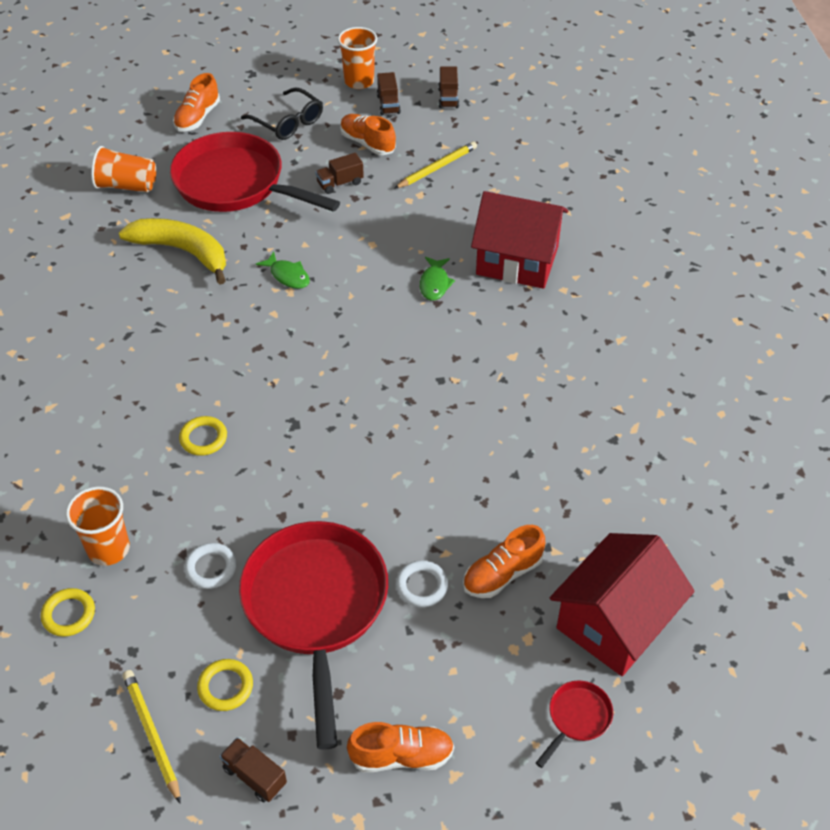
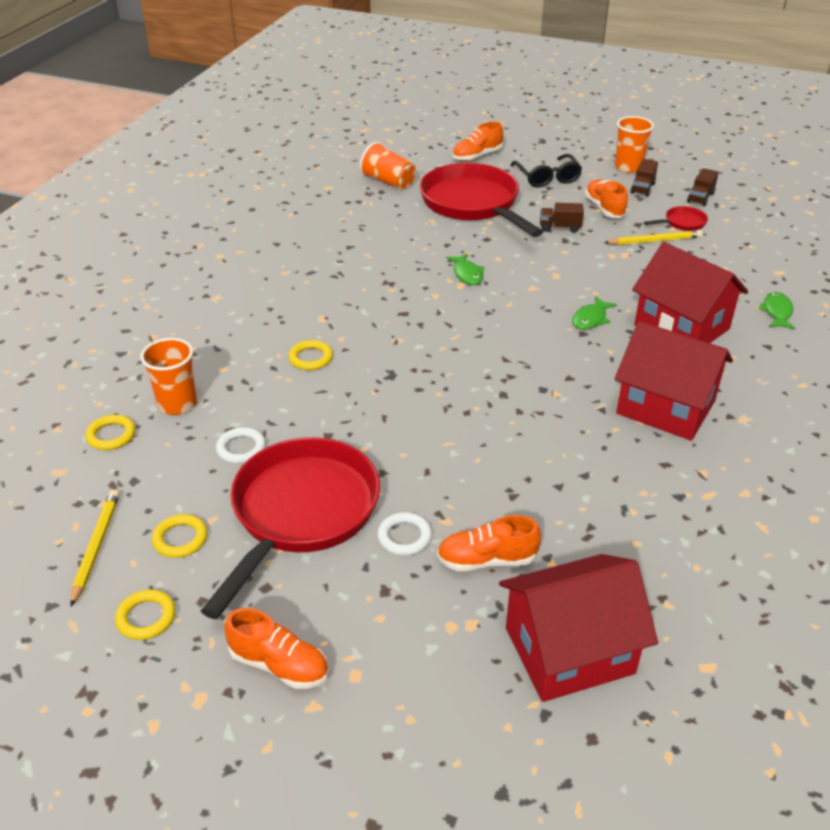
camera: 30 degrees right, 10 degrees down
(182, 252) = (396, 234): yellow banana -> none
(255, 776) = (146, 617): brown truck -> yellow ring
(553, 354) = (666, 407): none -> red house
(577, 718) = (468, 717): red pan -> red pan (682, 223)
(586, 212) = (777, 312): none -> green fish

